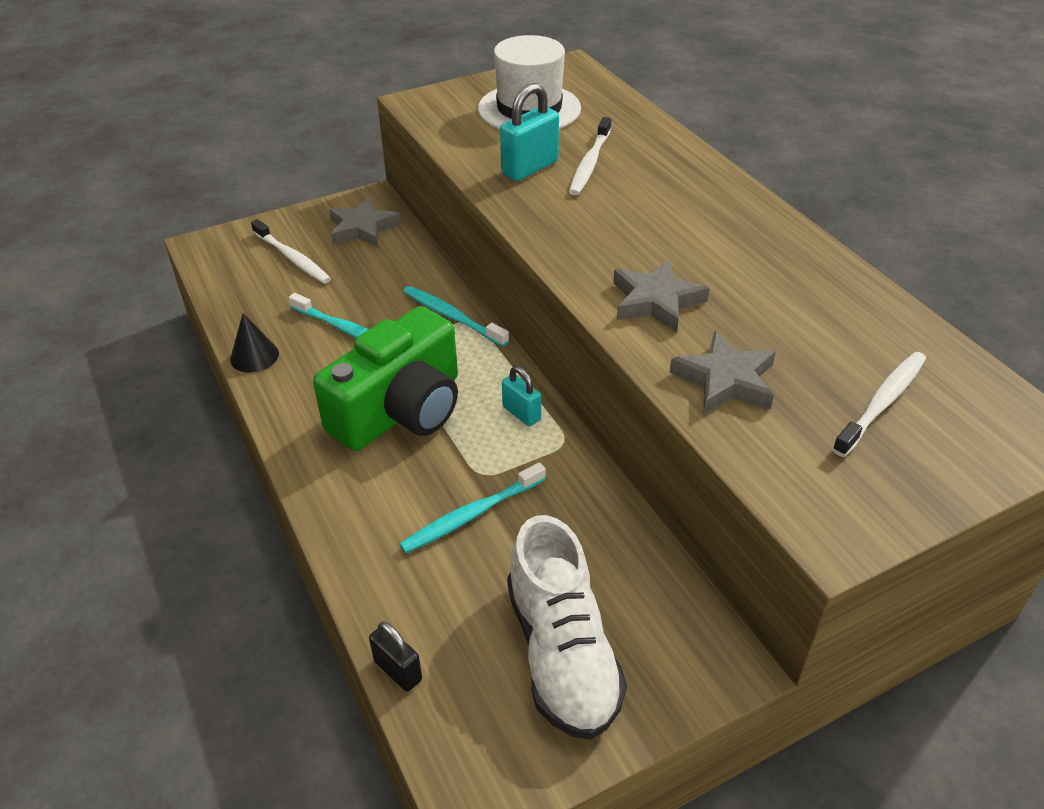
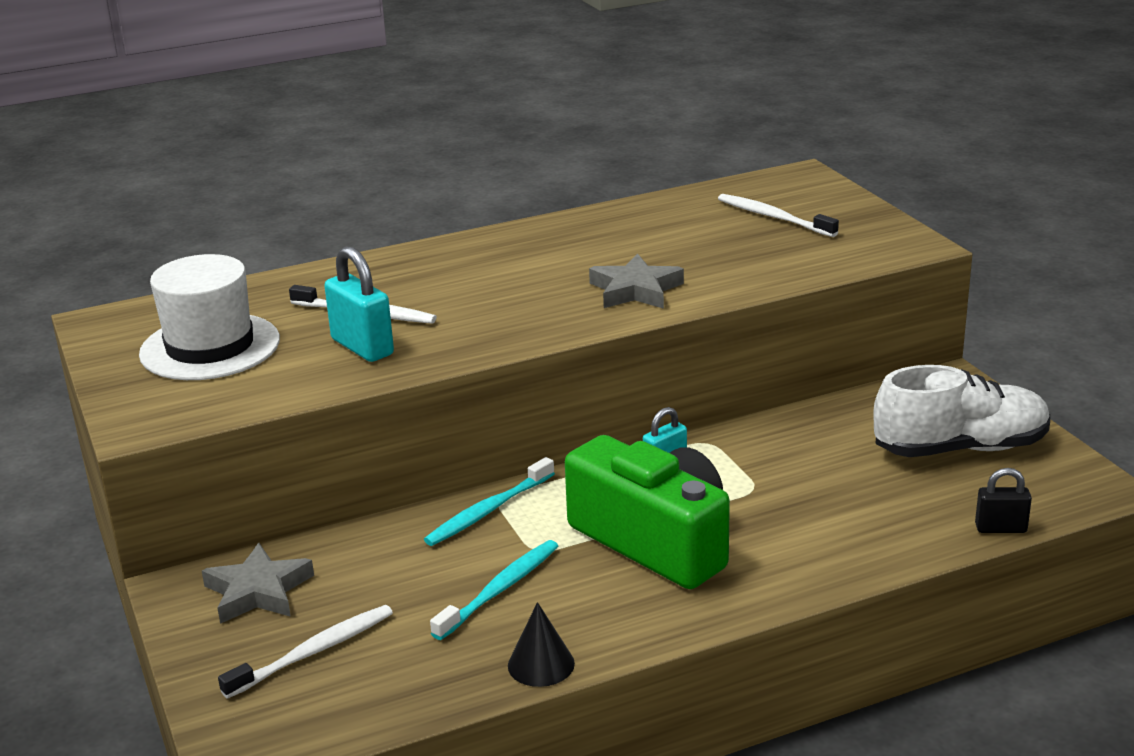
camera: 85 degrees left, 15 degrees down
(398, 670) = (1000, 528): black padlock -> black padlock turned 45 degrees clockwise
(471, 515) = (811, 494): turquoise toothbrush -> none
(725, 380) = (749, 268): grey star -> none

